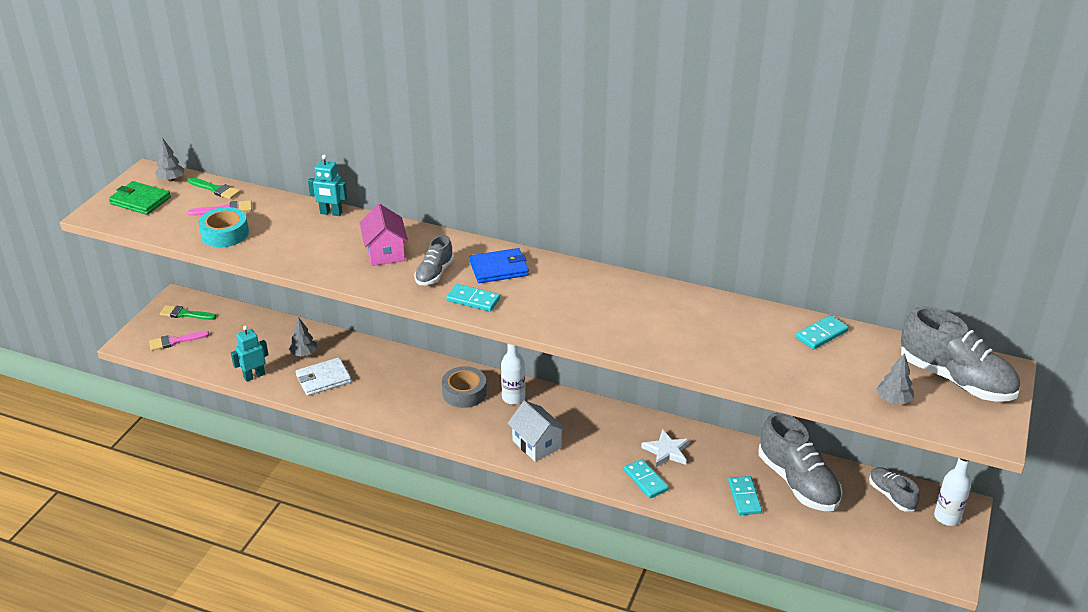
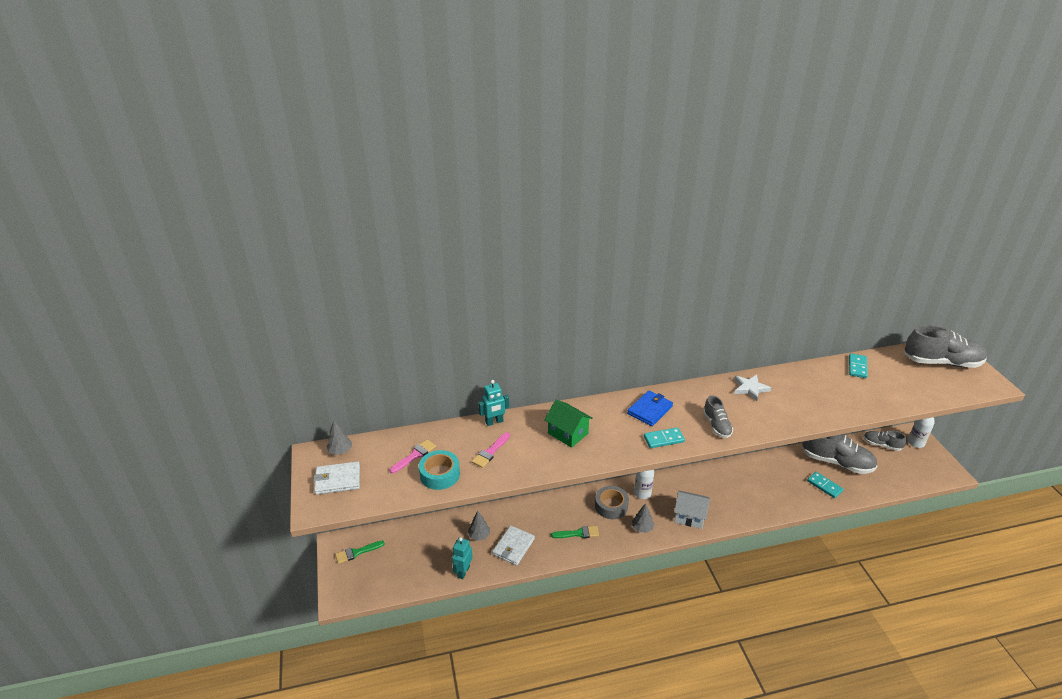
camera: 35 degrees left, 0 degrees up
(140, 201) = (337, 480): green wallet -> white wallet
(175, 341) = (374, 578): pink brush -> pink brush (490, 452)
(216, 189) = (386, 443): green brush -> green brush (578, 533)
(385, 252) = (568, 433): pink house -> green house
(434, 273) = (617, 433): grey shoe -> grey shoe (716, 425)
(645, 480) = (769, 505): turquoise domino -> none
(667, 451) = (758, 480): white star -> white star (750, 388)
(893, 400) = (935, 388): grey tree -> grey tree (642, 528)

